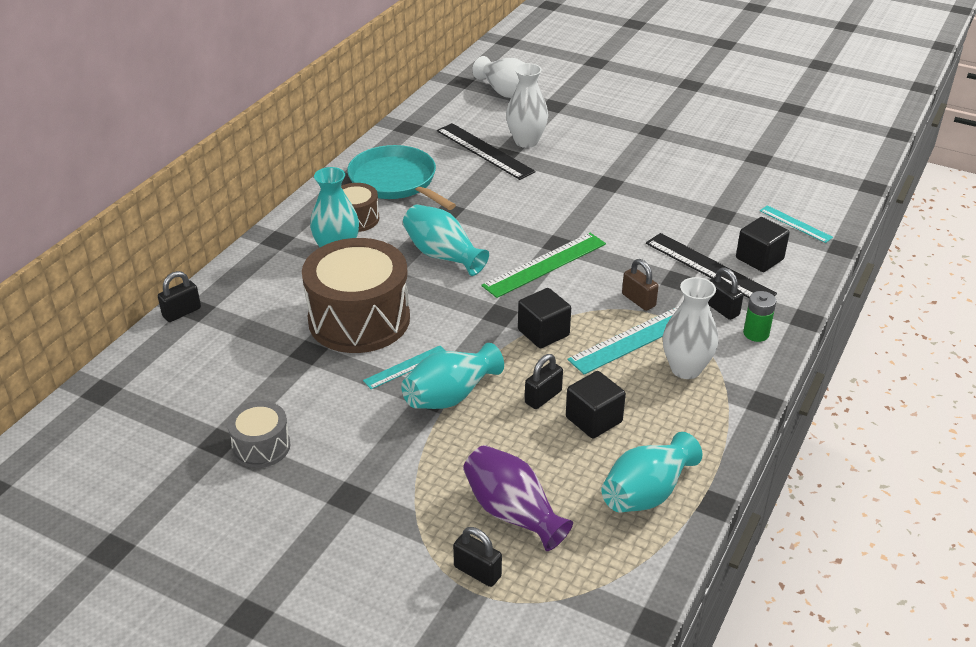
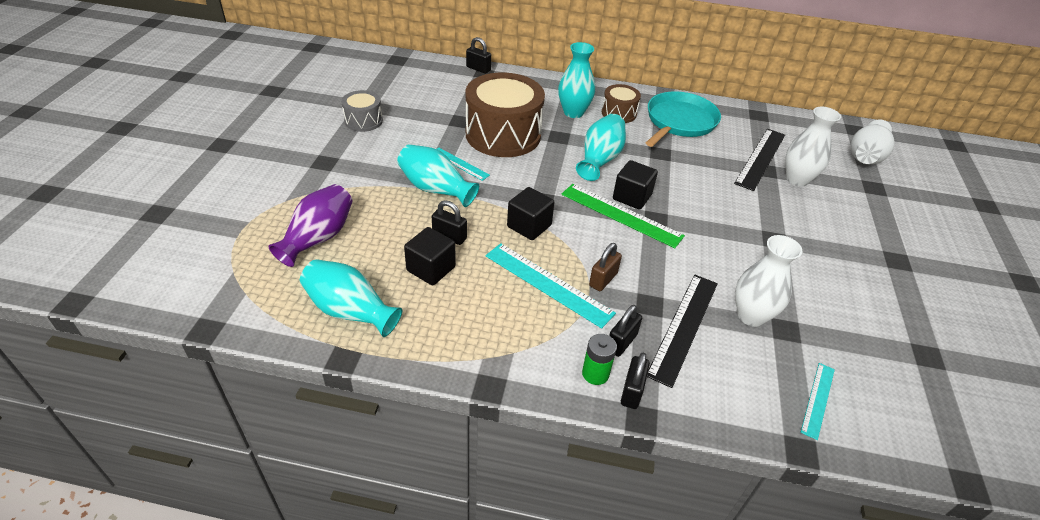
camera: 70 degrees right, 5 degrees up
(477, 571) = (259, 229): black padlock -> black padlock (632, 391)
(685, 369) = (518, 322): white vase -> white vase (751, 315)
(759, 259) = (726, 369): black cube -> black cube (632, 197)

